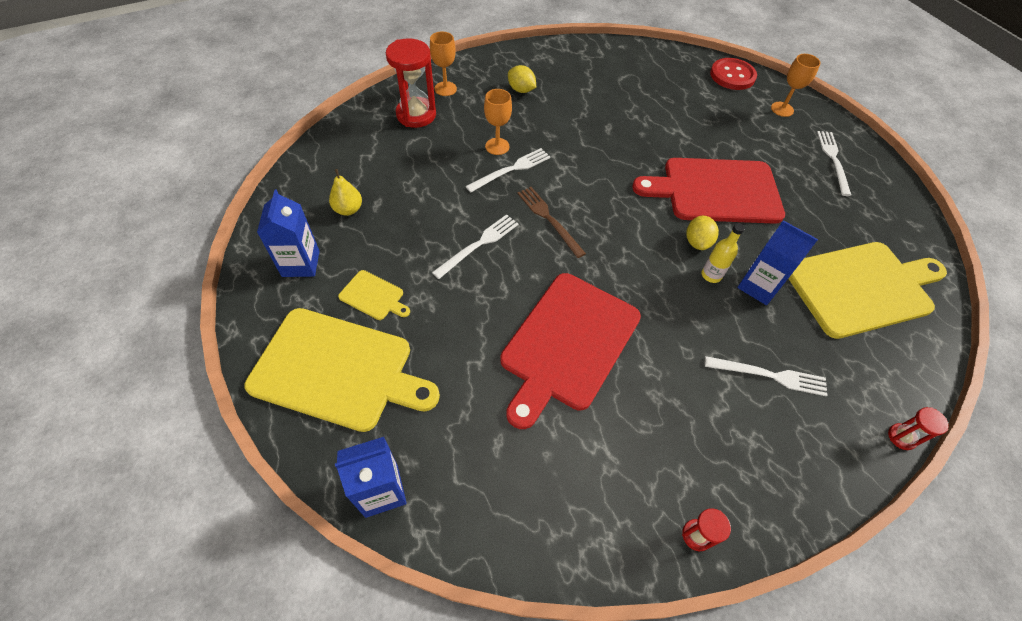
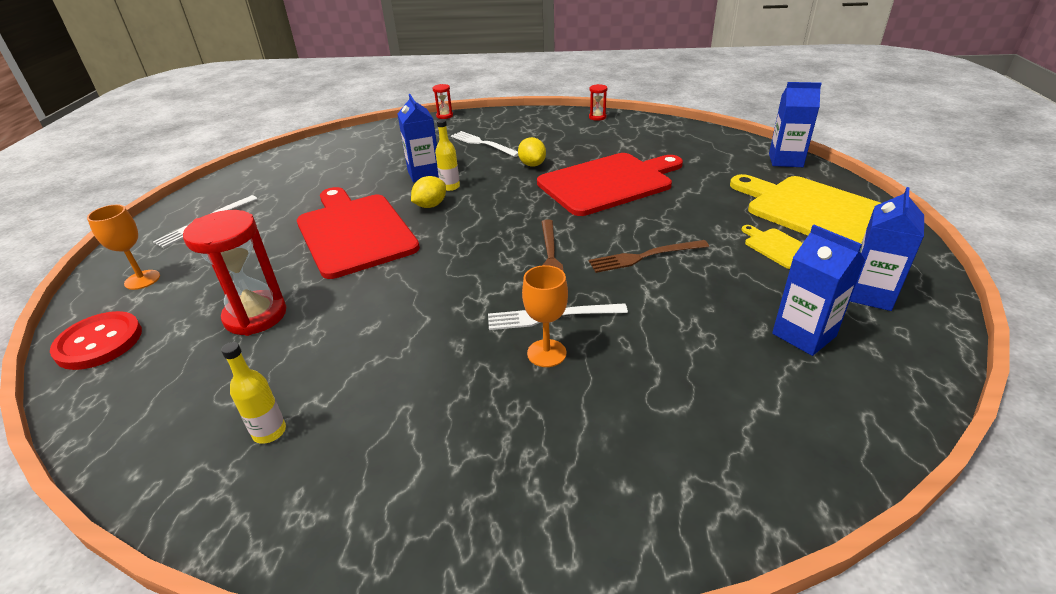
camera: 145 degrees left, 20 degrees down
(348, 209) = (804, 335): yellow pear -> blue carton
(416, 115) = (651, 460): red hourglass -> red hourglass (255, 316)
(445, 89) = (562, 505): orange goblet -> none
(479, 244) = (644, 256): white fork -> brown fork
(521, 90) = (423, 442): yellow lemon -> yellow lemon (532, 164)
(591, 72) = (269, 432): none -> yellow bottle
(716, 191) = (354, 232): red cutting board -> red cutting board turned 150 degrees counterclockwise
(862, 287) = (354, 157): yellow cutting board -> none

